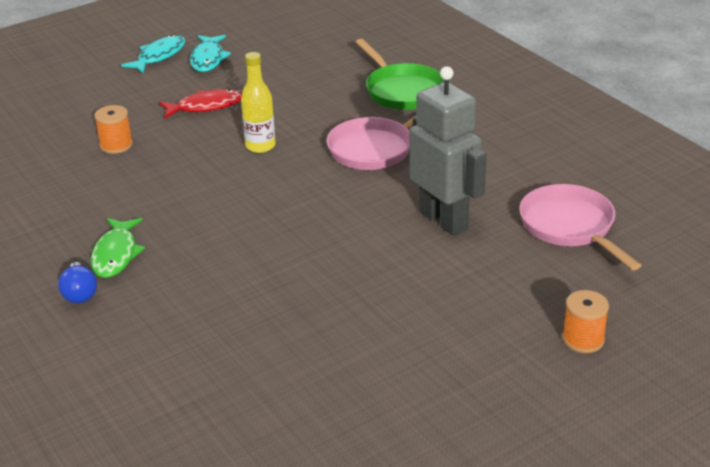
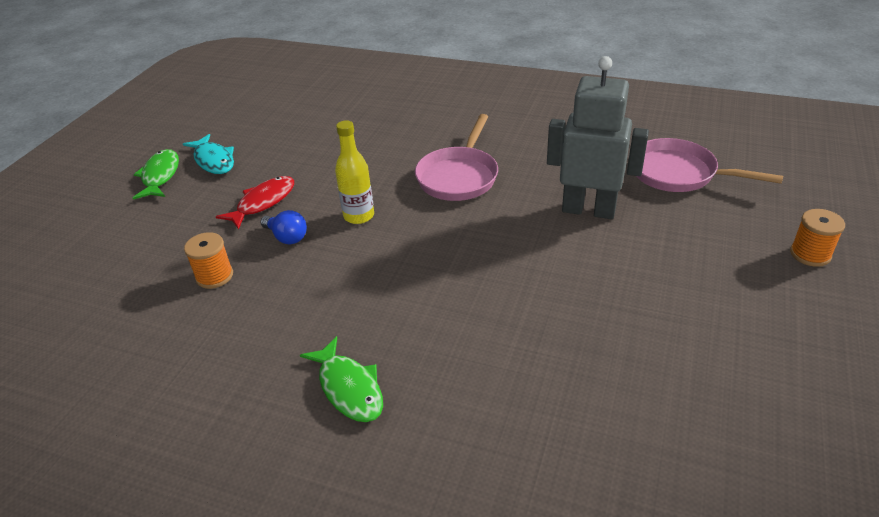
camera: 35 degrees left, 5 degrees up
(80, 293) = (361, 453): blue light bulb -> blue light bulb (287, 237)
(159, 56) = (160, 176): turquoise fish -> green fish
(402, 91) = (418, 123): green pan -> none

